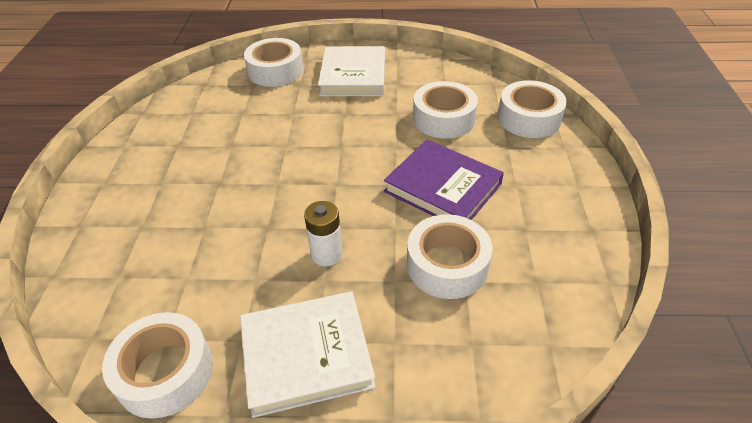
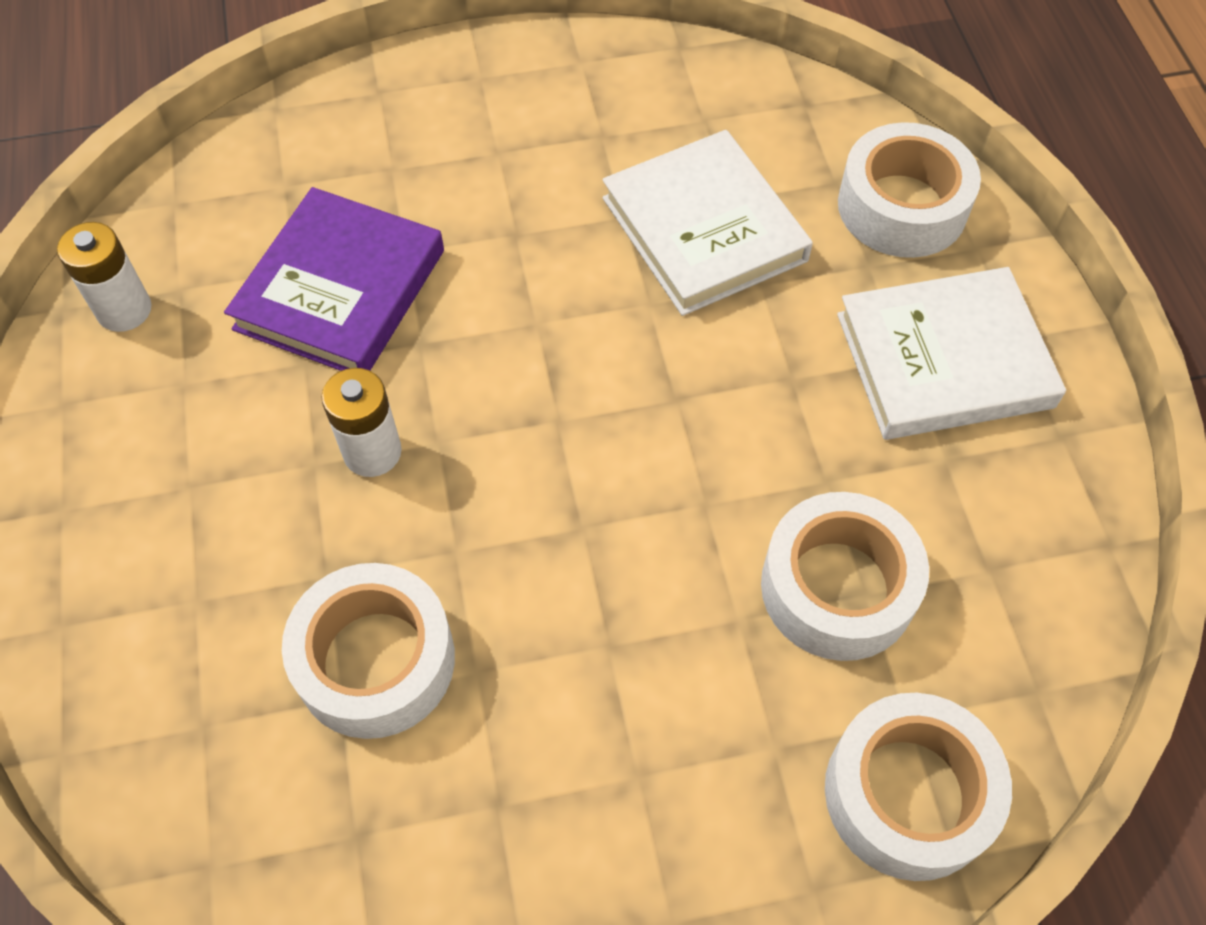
camera: 75 degrees right, 15 degrees up
(165, 372) = (124, 310): white tape -> white battery
(306, 355) = (162, 479): white book -> white book (703, 229)
(442, 188) = (591, 621): purple book -> purple book (340, 289)

